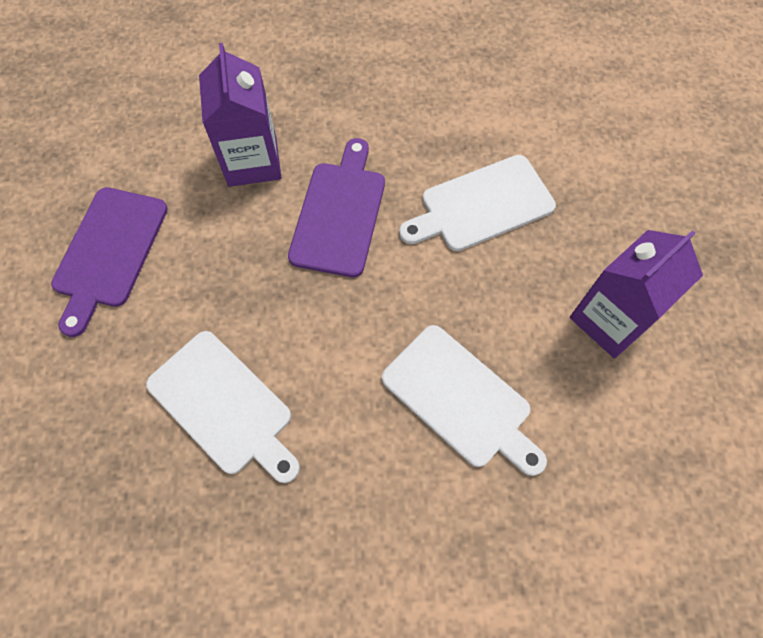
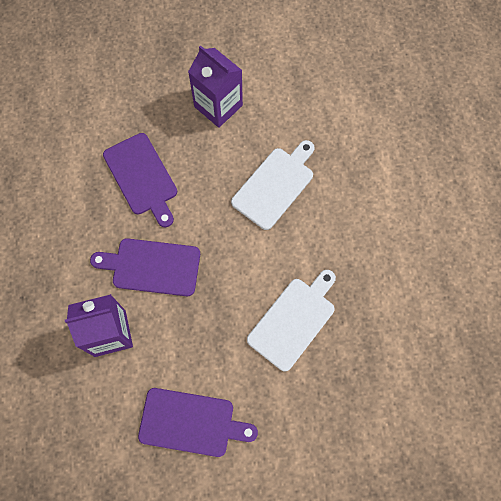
camera: 95 degrees left, 5 degrees up
(481, 205) = (142, 177): white cutting board -> purple cutting board

